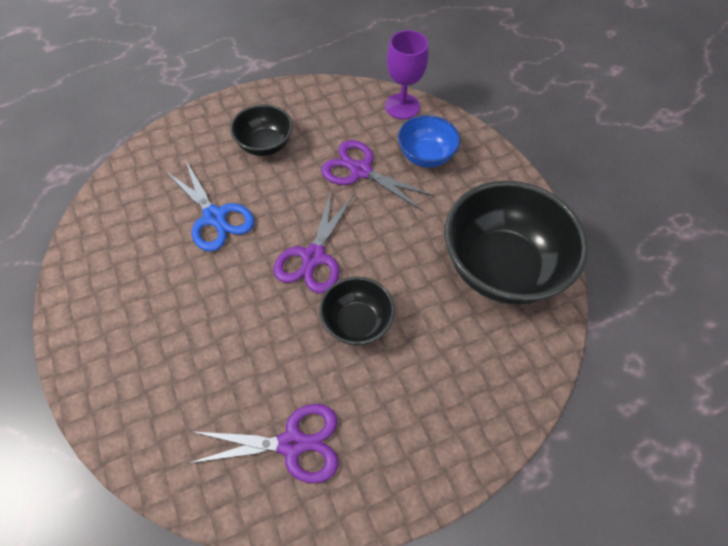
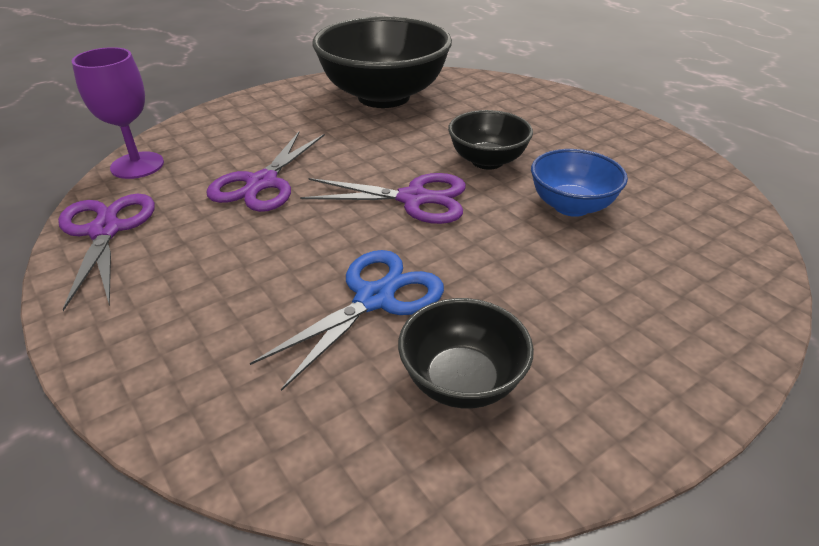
camera: 100 degrees left, 20 degrees down
(265, 145) = (209, 276): black bowl -> black bowl (462, 381)
(292, 443) = (642, 179): purple scissors -> purple scissors (105, 231)
(426, 156) = (233, 142): blue bowl -> blue bowl (571, 206)

